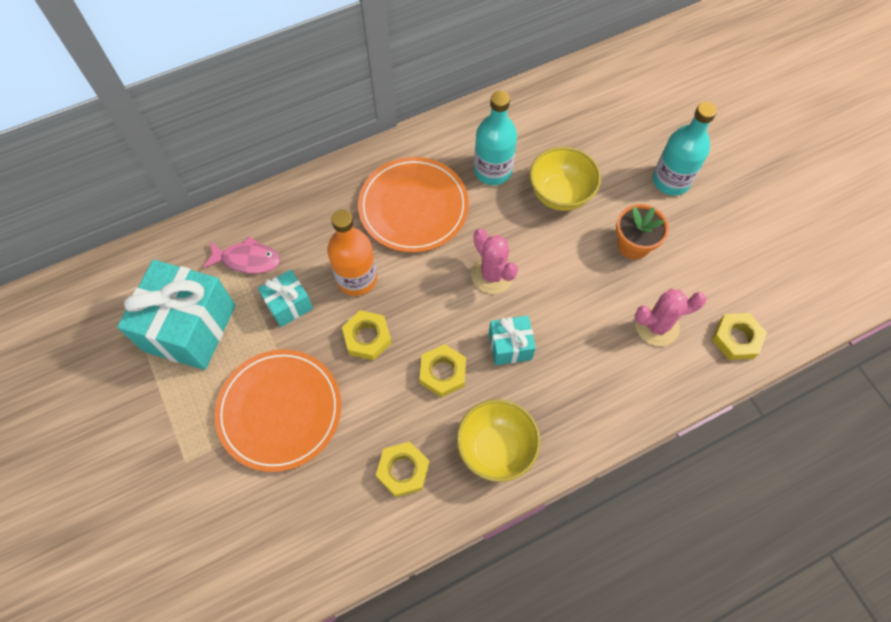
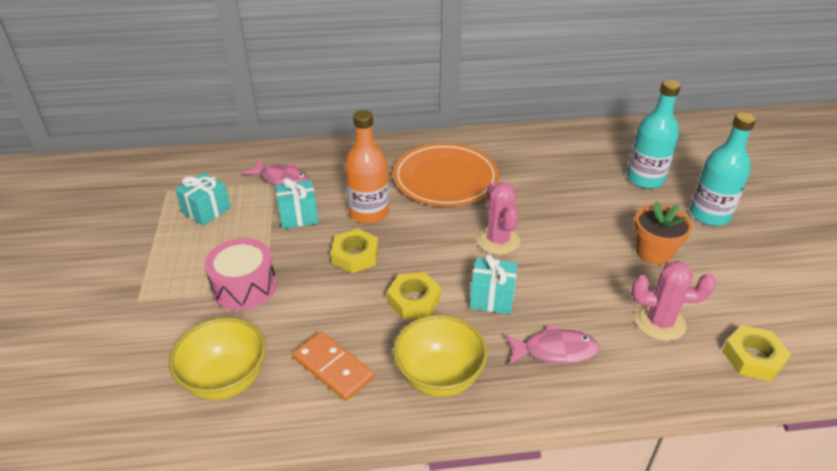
camera: 20 degrees right, 25 degrees down
(190, 328) = (206, 210): turquoise gift -> turquoise gift, size x0.51
(280, 410) = (244, 287): orange plate -> pink drum
(403, 471) = (333, 368): yellow nut -> orange domino
(492, 170) = (530, 171): turquoise bottle -> turquoise bottle (645, 179)
(560, 194) = (589, 200): yellow bowl -> yellow bowl (226, 380)
(581, 386) = (555, 350): none -> pink fish

